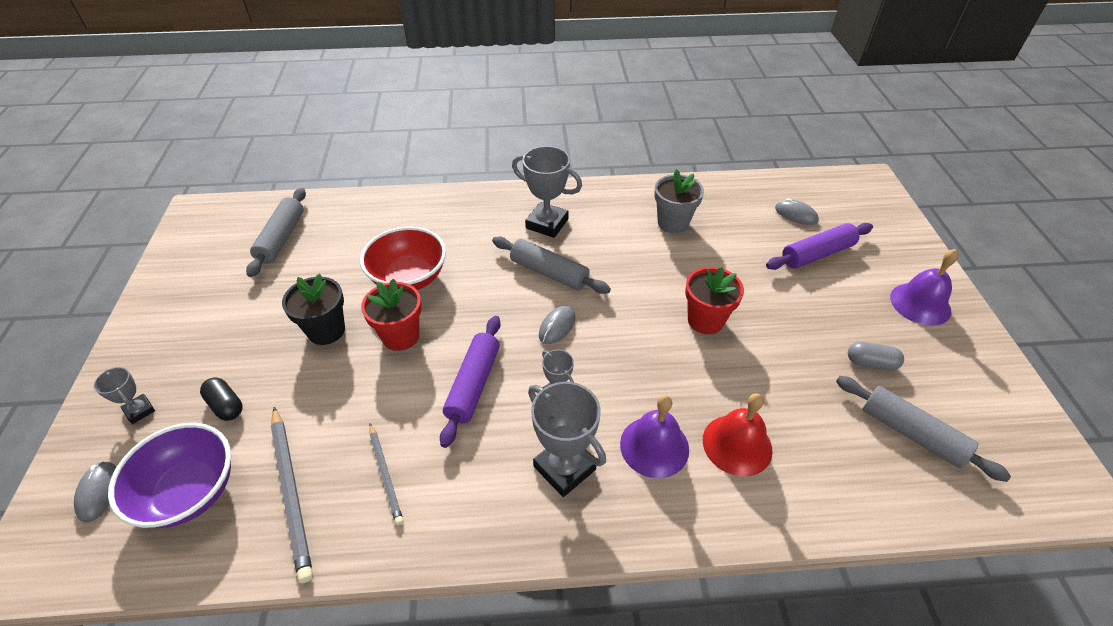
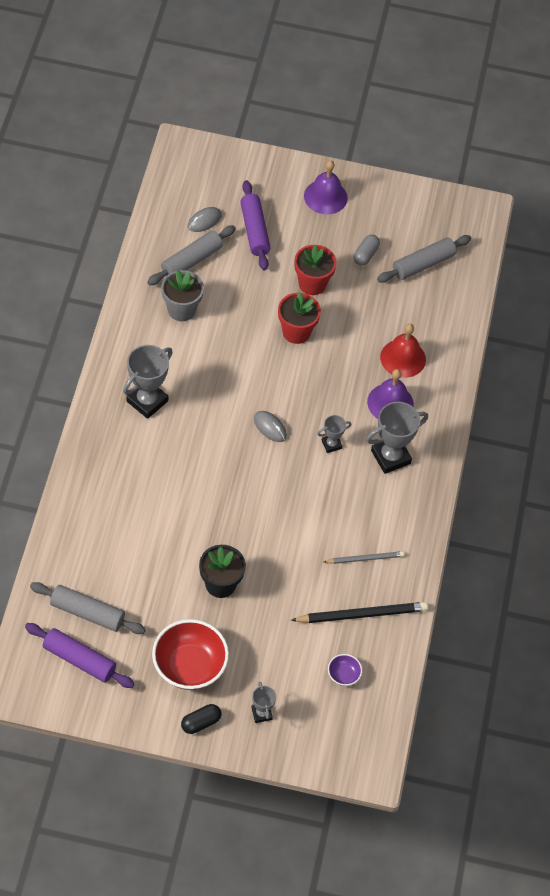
camera: 80 degrees left, 10 degrees up
(98, 492) = (327, 732): grey mouse -> none
(139, 411) = (261, 713): grey trophy -> grey trophy turned 75 degrees counterclockwise
(190, 492) = (343, 675): purple bowl -> purple bowl, size x0.46
(226, 405) = (275, 655): black capsule -> black capsule (201, 722)
(292, 492) = (362, 614): grey pencil -> black pencil
(400, 336) = (244, 533): red flower pot -> red flower pot (312, 284)
(409, 278) = (179, 518): red bowl -> red bowl (189, 666)
(473, 384) = (307, 493): purple rolling pin -> purple rolling pin (79, 660)
(549, 272) = (209, 416): grey rolling pin -> grey rolling pin (191, 261)

